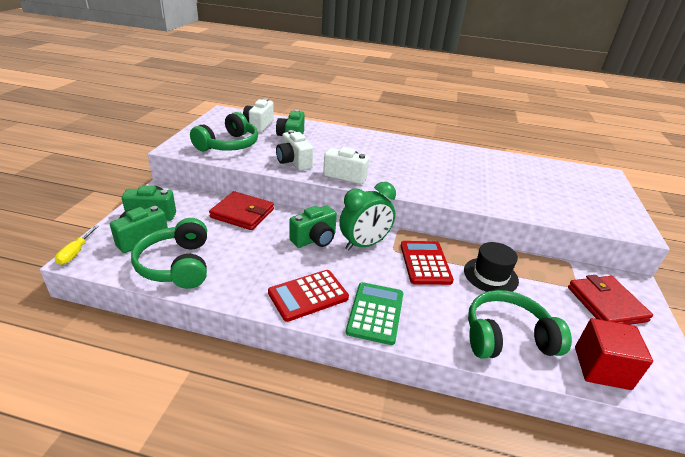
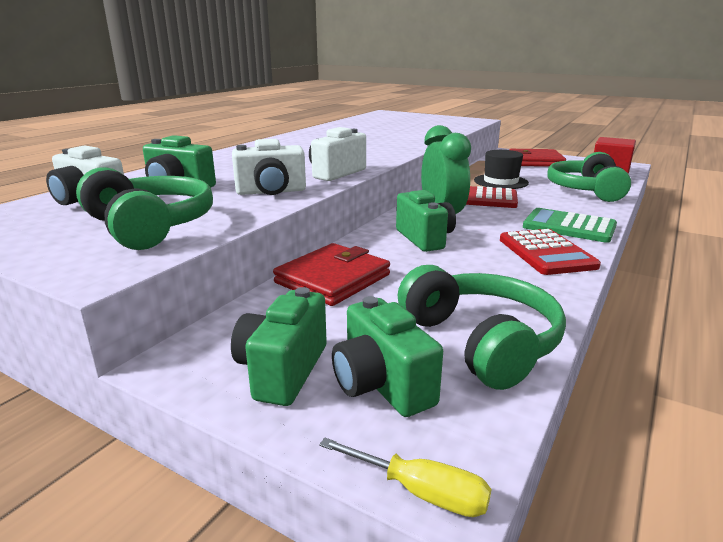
camera: 70 degrees left, 10 degrees down
(177, 265) = (481, 341): green headphones -> green headphones turned 120 degrees counterclockwise

